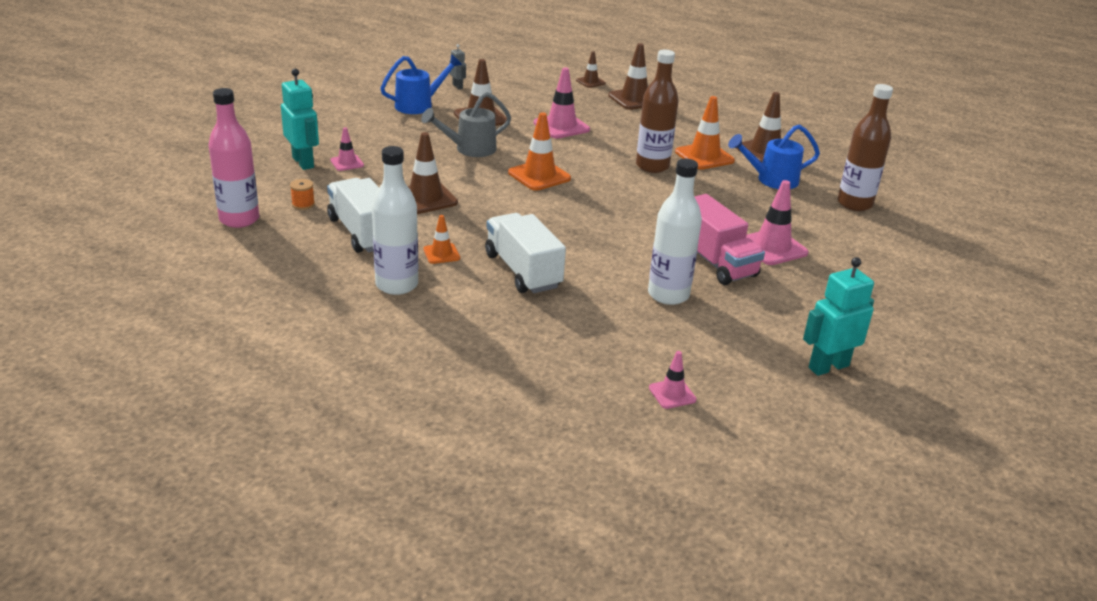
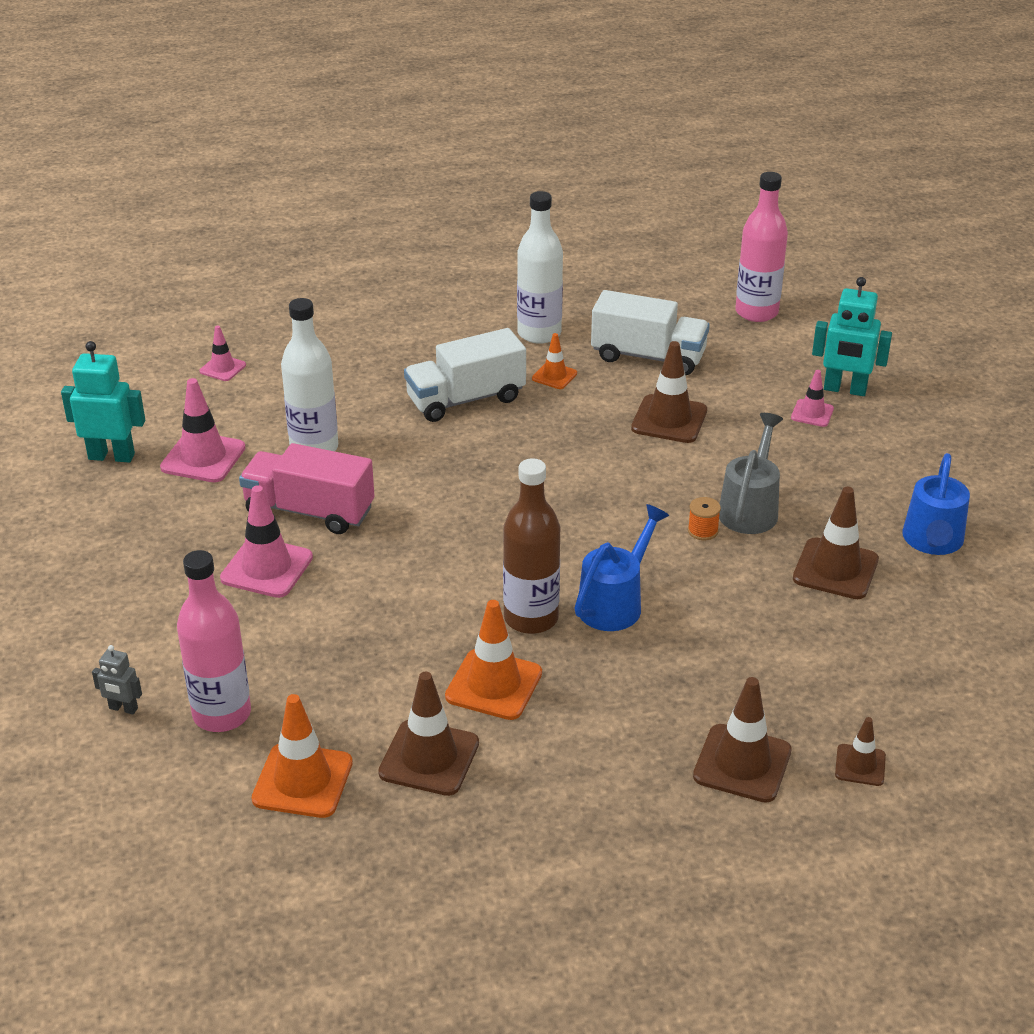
camera: 140 degrees right, 5 degrees up
(303, 204) = (746, 352): orange spool -> orange spool (703, 531)
(457, 86) = (972, 612): grey robot -> grey robot (123, 708)
(523, 271) = (466, 399): white truck -> white truck turned 135 degrees clockwise
(539, 176) = (622, 517): orange traffic cone -> orange traffic cone (302, 781)
(561, 126) = (731, 621): pink traffic cone -> pink traffic cone (203, 458)
(771, 180) = (364, 693): blue watering can -> blue watering can (615, 603)
(828, 366) = (111, 456): turquoise robot -> turquoise robot turned 105 degrees counterclockwise
(854, 204) = (222, 714): brown bottle -> pink bottle

